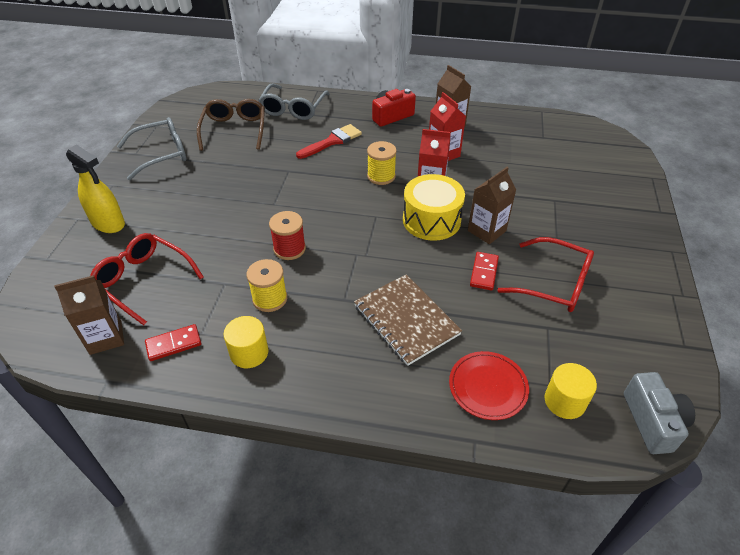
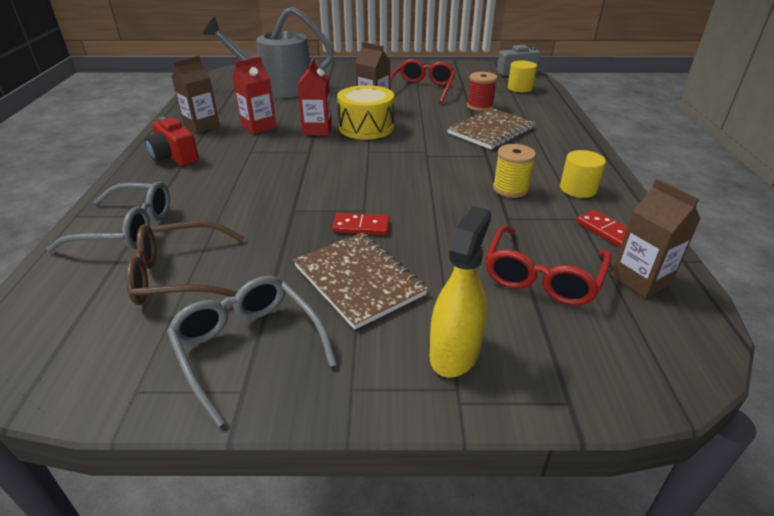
camera: 100 degrees left, 10 degrees down
(192, 194) = (358, 280): none -> brown notebook
(289, 249) = (436, 188): red spool -> red spool (480, 106)
(332, 141) = (227, 188): red brush -> none
(381, 176) = (301, 153): yellow spool -> none
(484, 272) = (423, 108): red domino -> red domino (361, 226)
(488, 387) = (528, 105): red plate -> none
(552, 166) = (279, 88): none -> grey watering can

